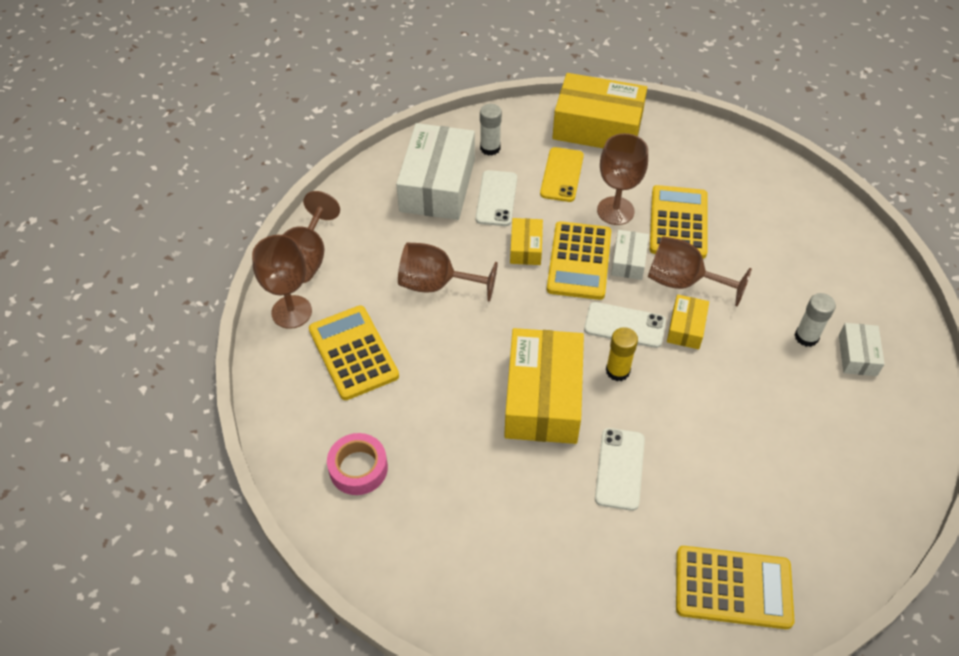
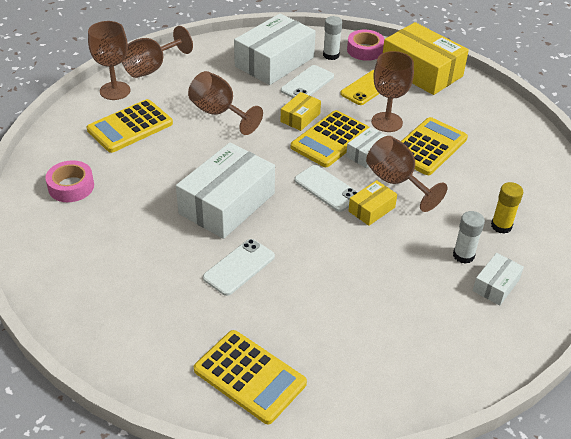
camera: 30 degrees right, 10 degrees down
(353, 353) = (130, 127): yellow calculator -> yellow calculator turned 135 degrees counterclockwise
(519, 124) = (365, 50): none -> pink tape
(543, 397) = (227, 203): yellow box -> white box
(617, 371) = (295, 212): yellow glue stick -> yellow glue stick (501, 226)

